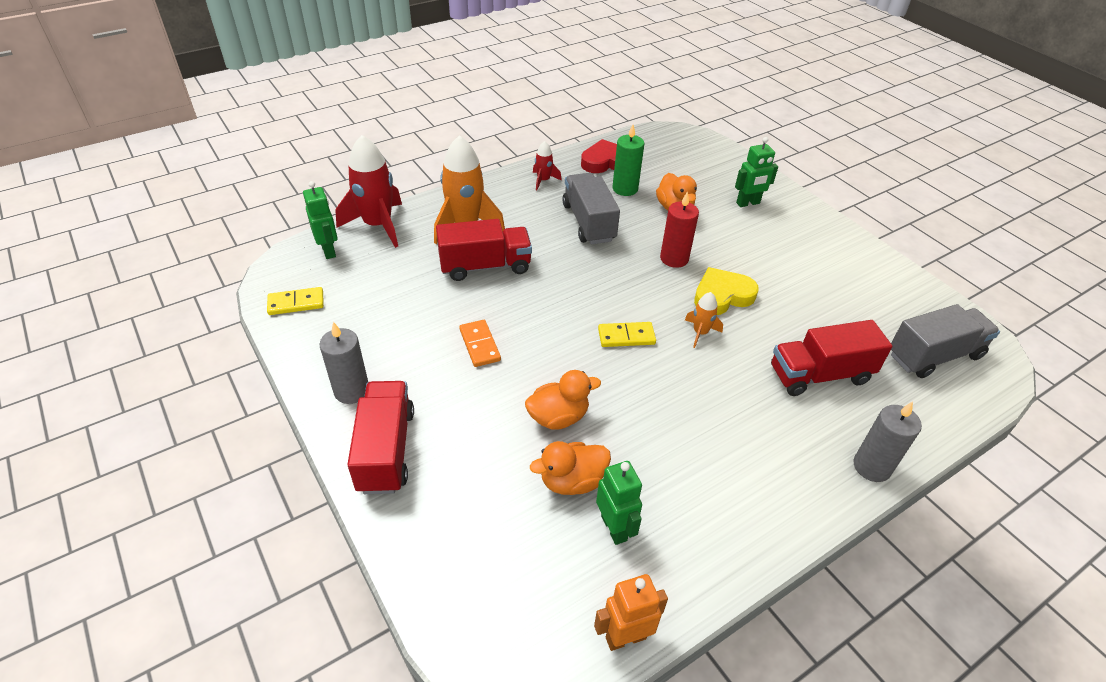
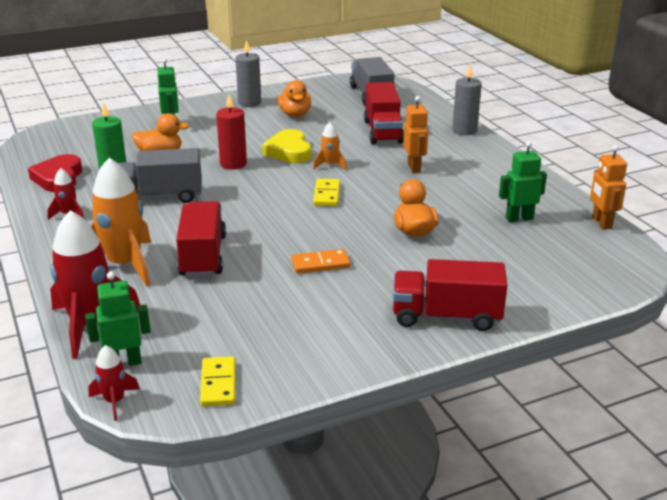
camera: 80 degrees left, 15 degrees down
(283, 255) = (114, 401): none -> red rocket
(351, 391) = (369, 338): grey candle -> grey candle (249, 103)
(572, 481) = (478, 231): orange duck -> orange duck (295, 114)
(724, 411) = (414, 167): none -> orange robot

